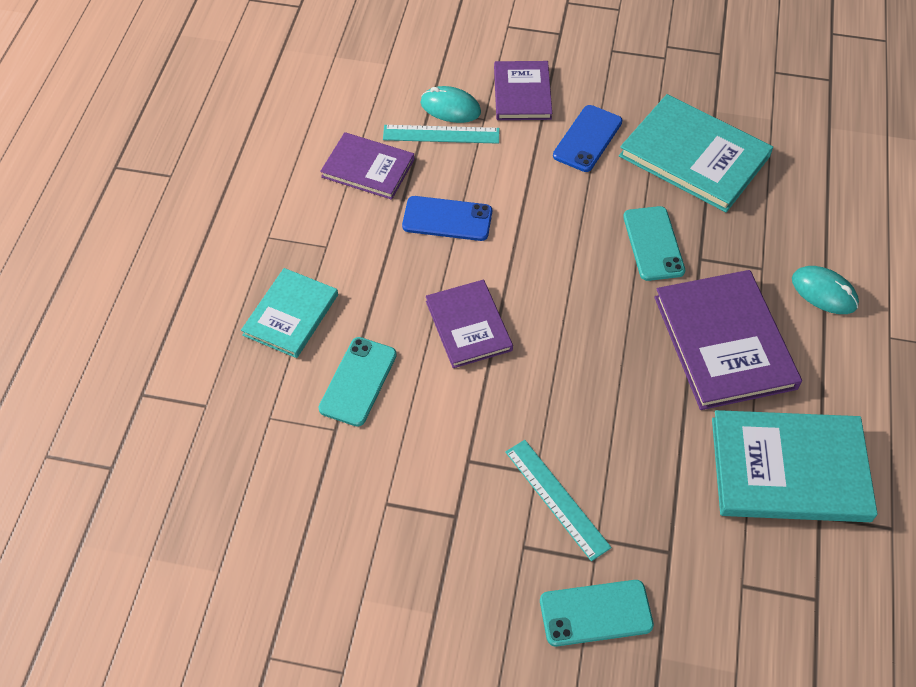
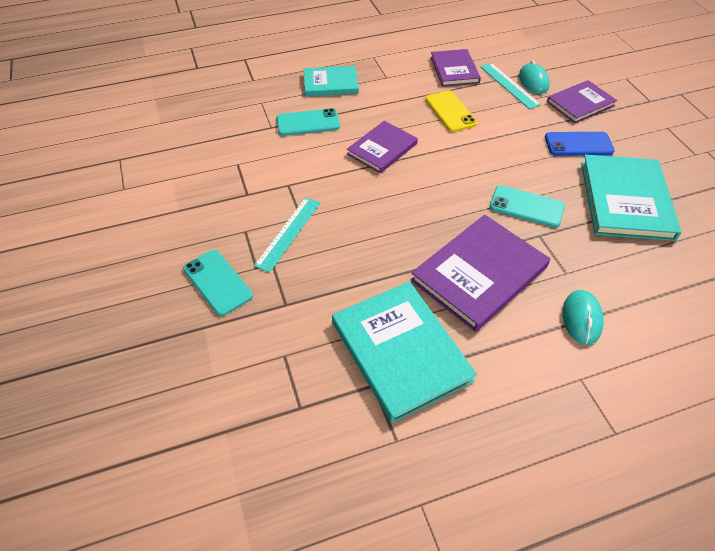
camera: 60 degrees right, 5 degrees down
(447, 219) = (450, 111): blue phone -> yellow phone
(653, 243) = (526, 206): turquoise phone -> turquoise phone turned 60 degrees clockwise

